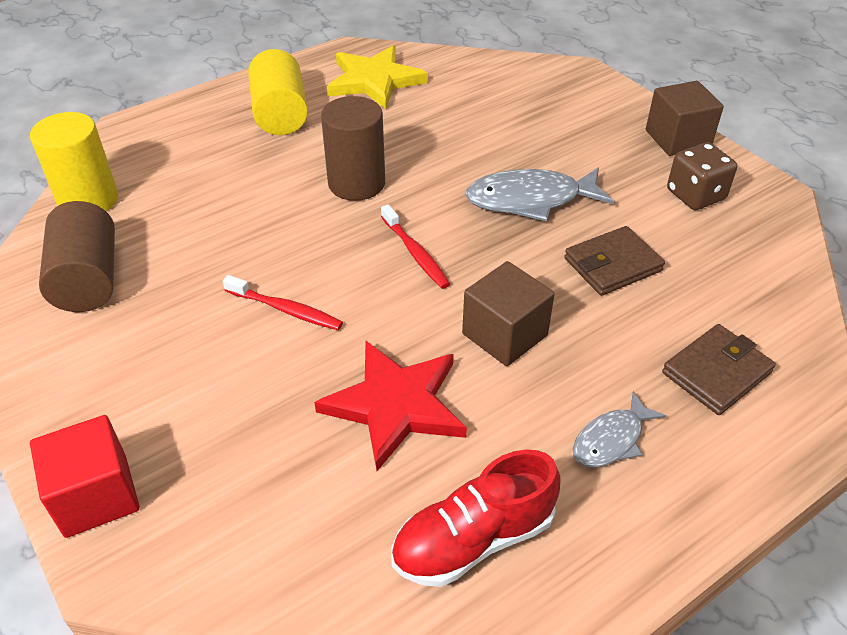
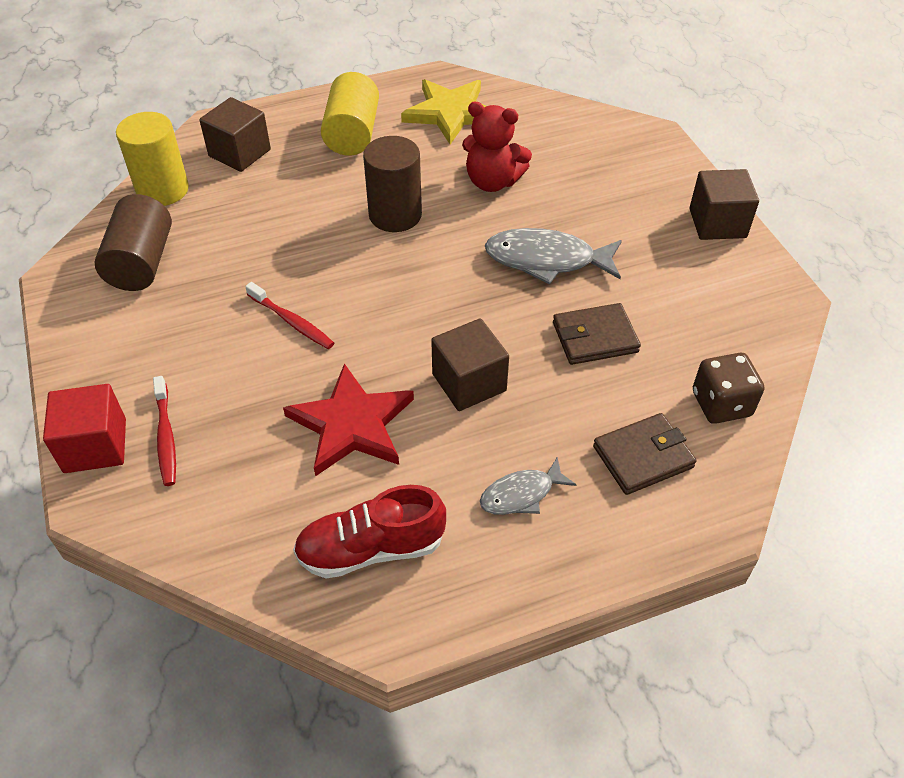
camera: 15 degrees right, 5 degrees up
(164, 150) = (239, 153): none -> brown cube
(415, 253) = (421, 292): red toothbrush -> red toothbrush (166, 437)
(444, 136) = (492, 181): none -> red teddy bear
(695, 195) = (707, 284): brown dice -> brown dice (721, 404)

